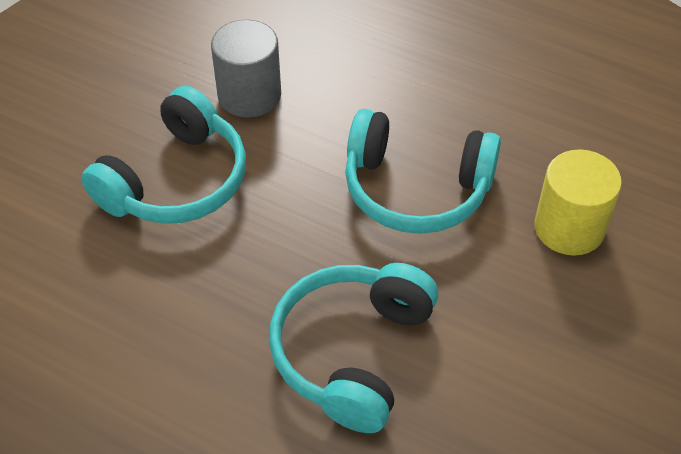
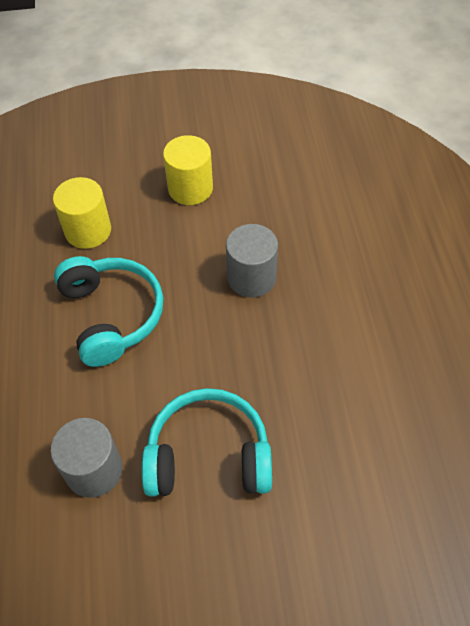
camera: 125 degrees left, 5 degrees up
(352, 353) = (251, 277): turquoise headphones -> grey cylinder
(567, 378) = (190, 188): none -> yellow cylinder

